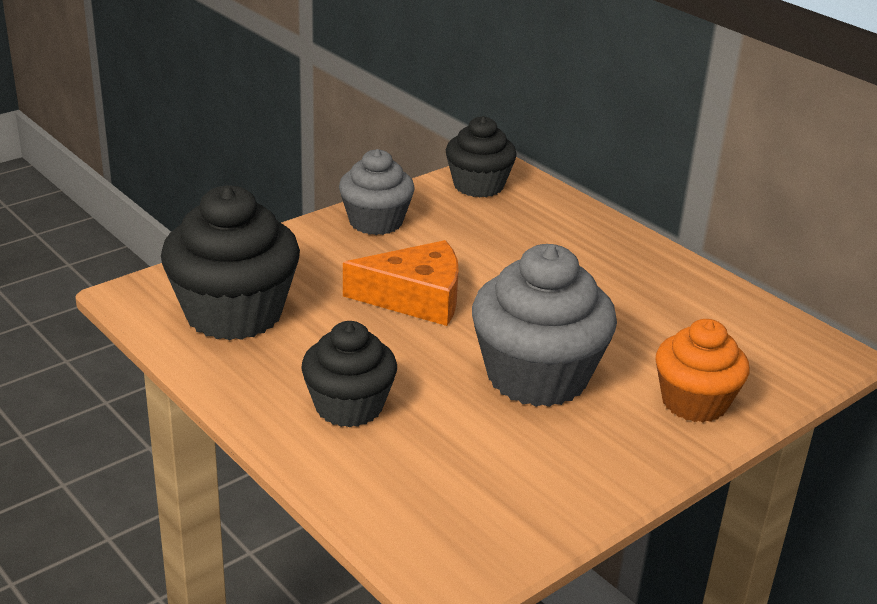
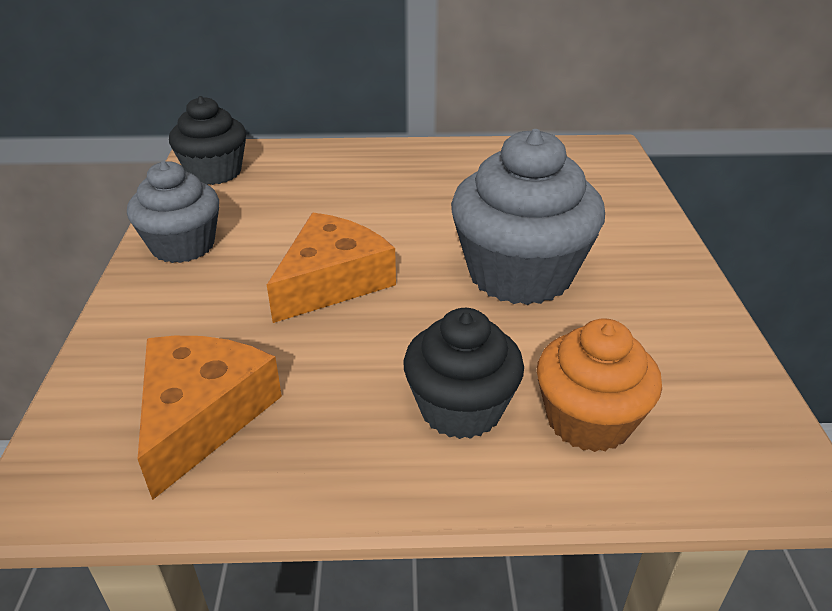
camera: 50 degrees left, 5 degrees up
(234, 313) = (202, 416): black cupcake -> orange cheese
(694, 402) = (619, 222): orange cupcake -> orange cupcake (588, 420)

